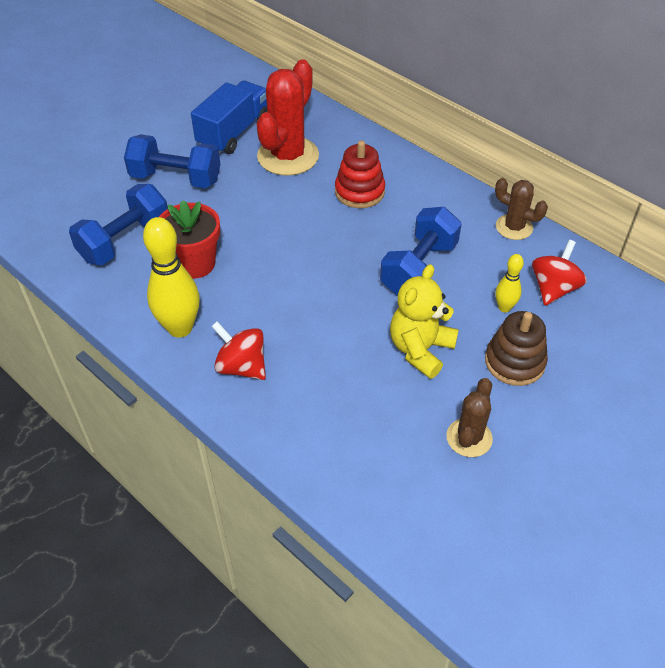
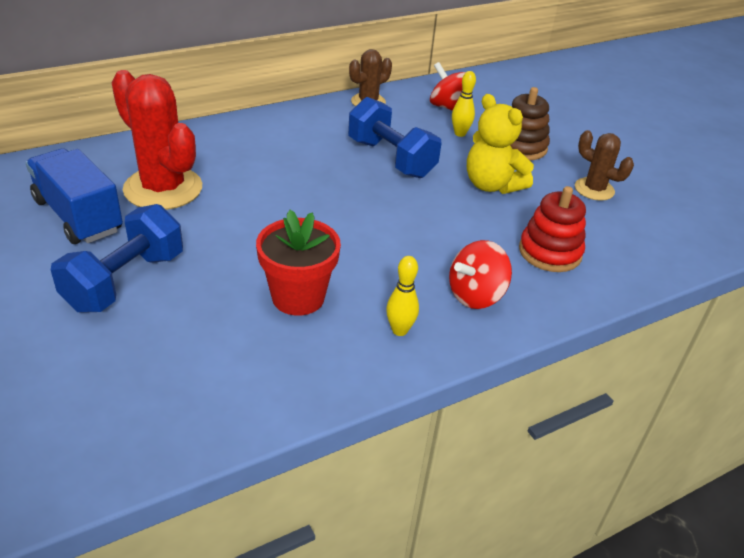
camera: 75 degrees left, 10 degrees down
(125, 241) = (215, 351): blue dumbbell -> none
(180, 328) = (399, 330): yellow bowling pin -> yellow bowling pin, size x0.52
(359, 192) = (261, 161): red stacking toy -> red stacking toy (550, 252)

